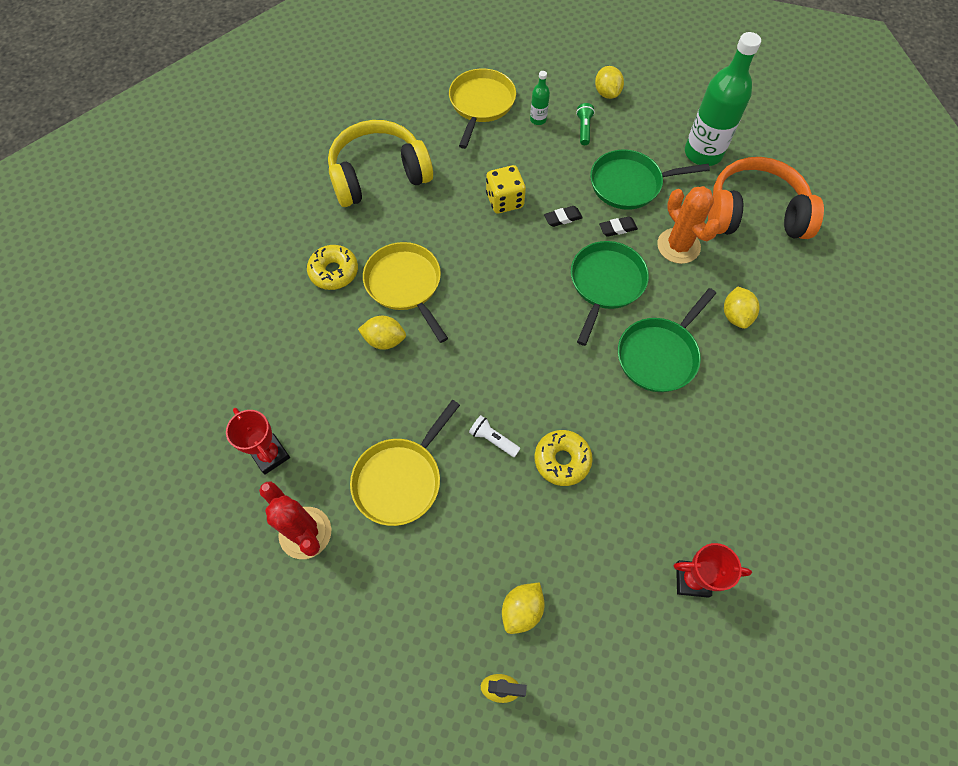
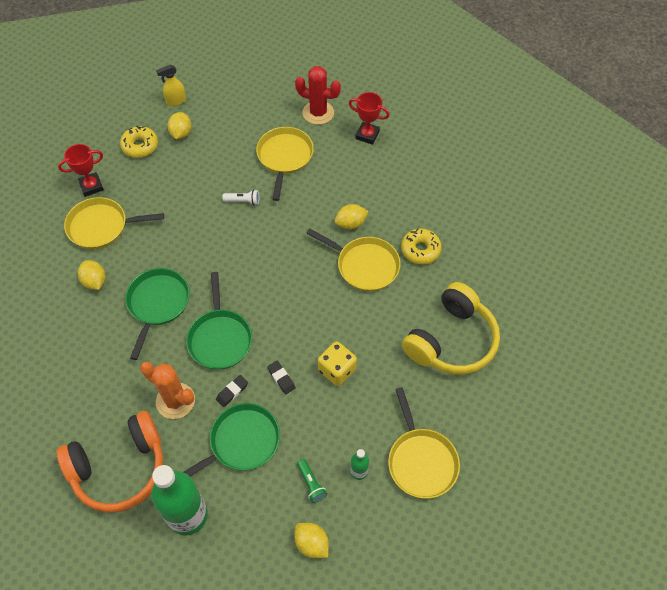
camera: 150 degrees right, 5 degrees down
(562, 460) = (194, 209): yellow donut -> yellow donut (140, 146)
(563, 218) = (281, 378): black eraser -> black eraser turned 75 degrees counterclockwise
(697, 499) = (101, 226): none -> yellow pan
(735, 315) = (110, 362): yellow lemon -> yellow lemon (94, 281)

